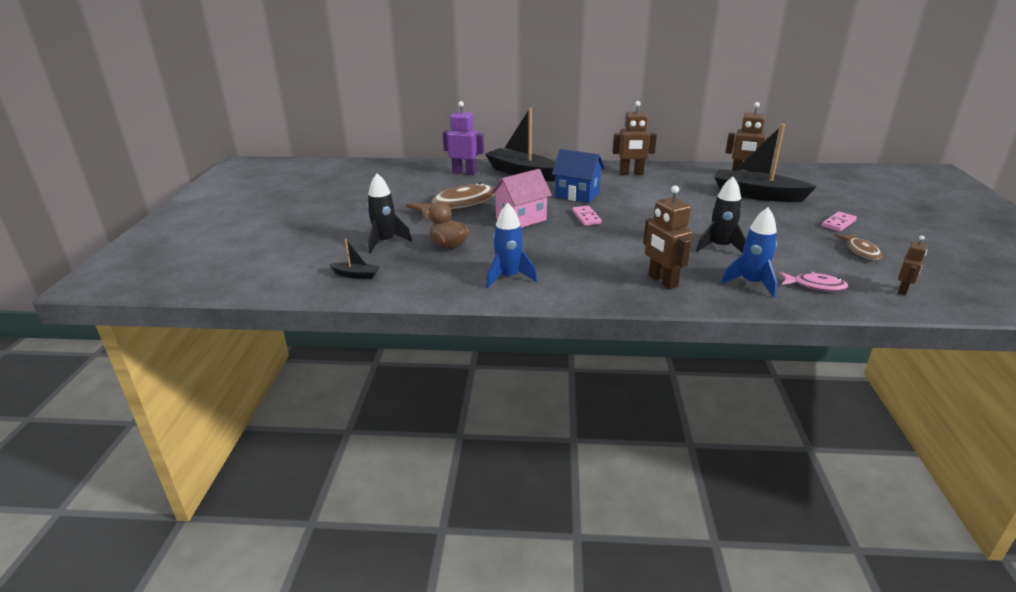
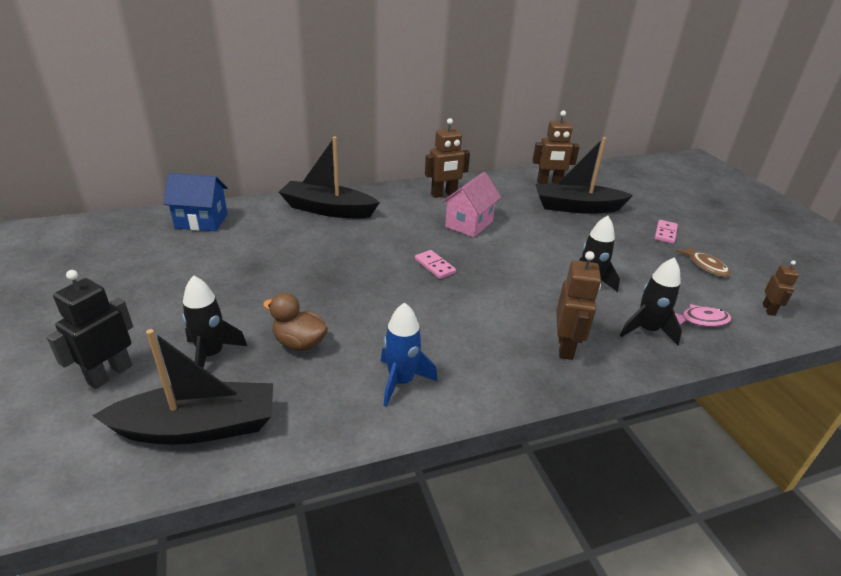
camera: 25 degrees left, 5 degrees up
(317, 241) = (109, 374): none -> black robot
(356, 275) = (198, 427): black boat -> black boat, size x2.31
(458, 205) = (277, 272): brown fish -> none
(464, 173) = (258, 218): purple robot -> none
(521, 219) = (364, 282): pink house -> pink house (469, 224)
(577, 195) = (406, 234): blue house -> blue house (201, 221)
(662, 281) = (566, 347): brown robot -> brown robot turned 120 degrees counterclockwise
(751, 283) = (647, 330): blue rocket -> black rocket

